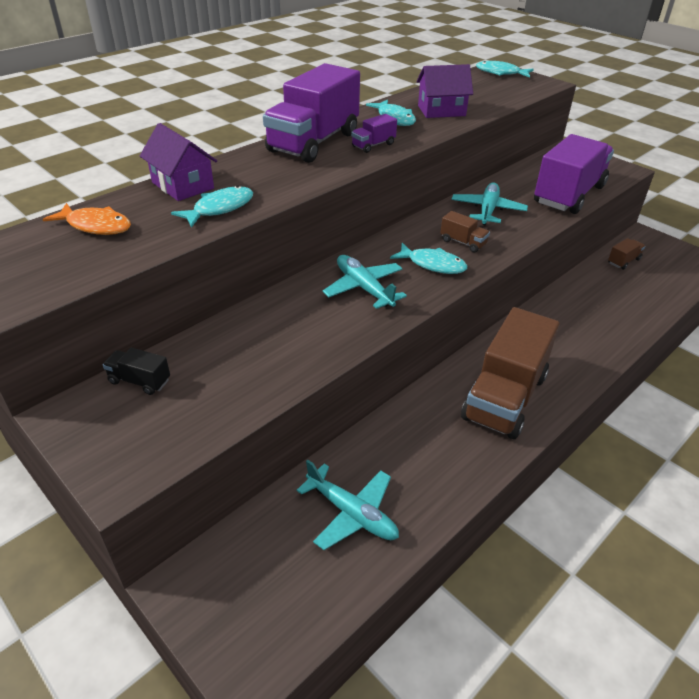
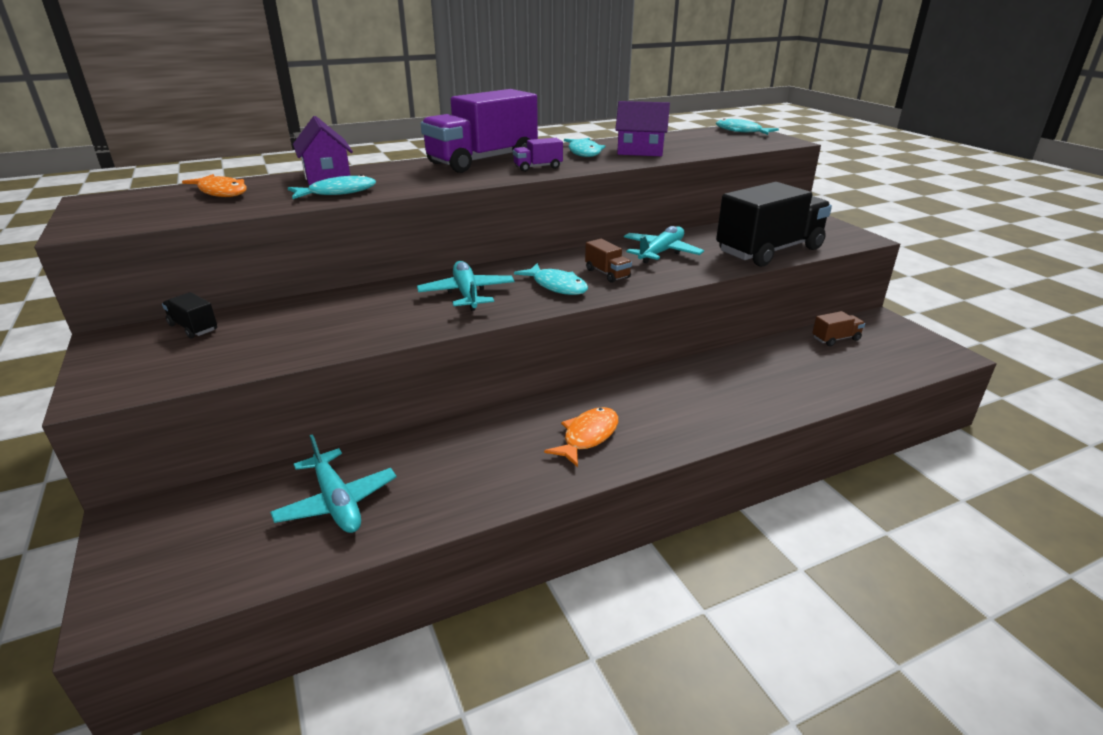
camera: 20 degrees right, 10 degrees down
(504, 397) = (587, 436): brown truck -> orange fish
(568, 195) = (769, 251): purple truck -> black truck

